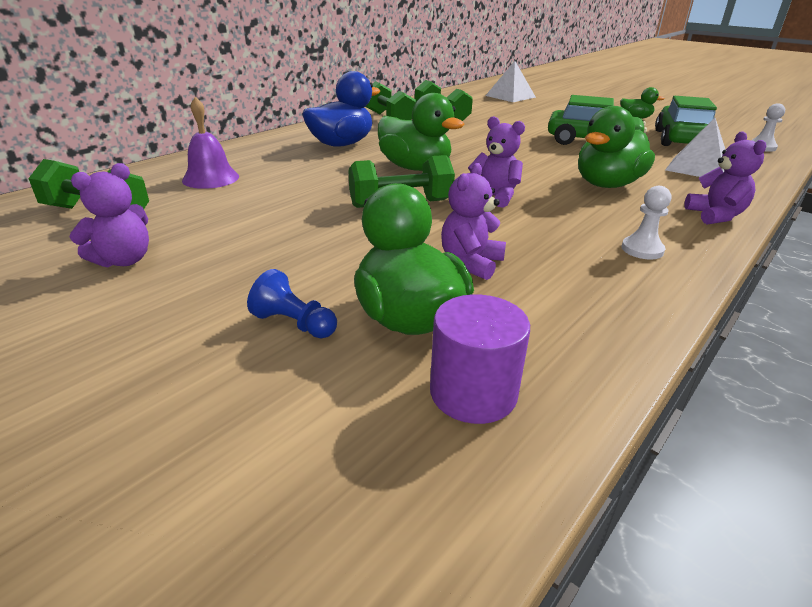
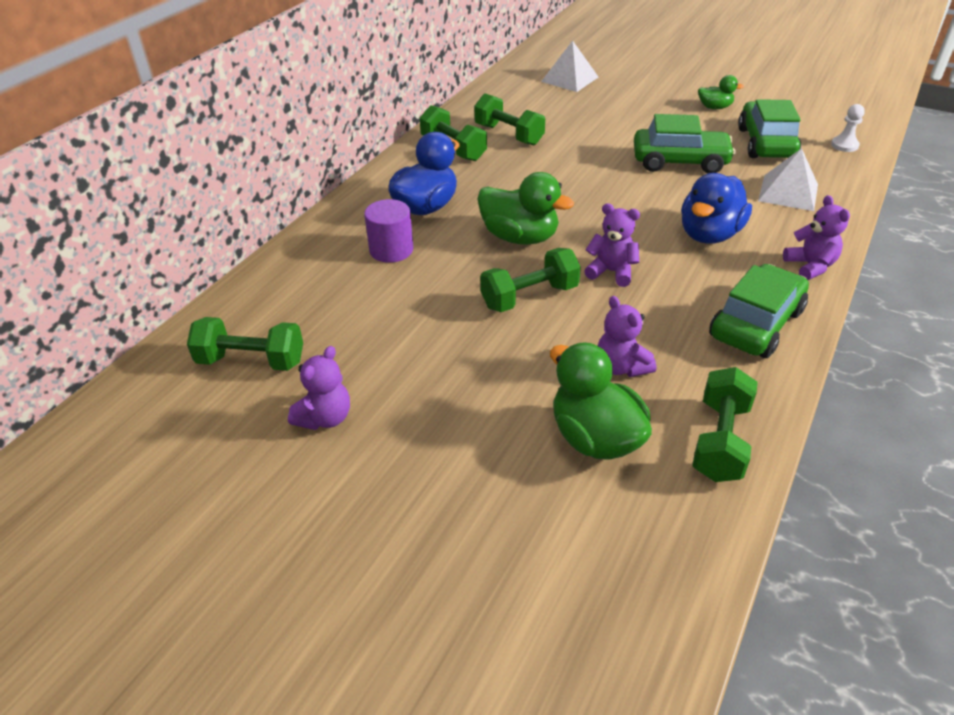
camera: 10 degrees left, 10 degrees up
(210, 178) = (325, 288): purple bell -> none
(294, 324) = (511, 461): blue pawn -> none
(471, 263) = (621, 367): purple teddy bear -> purple teddy bear turned 45 degrees counterclockwise
(473, 393) = (668, 499): purple cylinder -> purple cylinder (391, 250)
(567, 343) = (720, 441): none -> green dumbbell
(607, 185) = (709, 234): green duck -> blue duck
(642, 250) = (756, 324): white pawn -> green car

